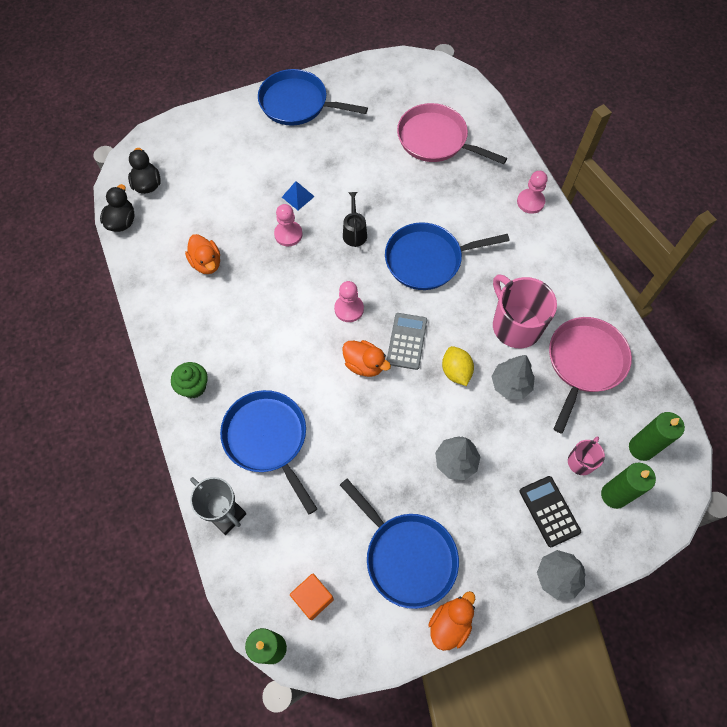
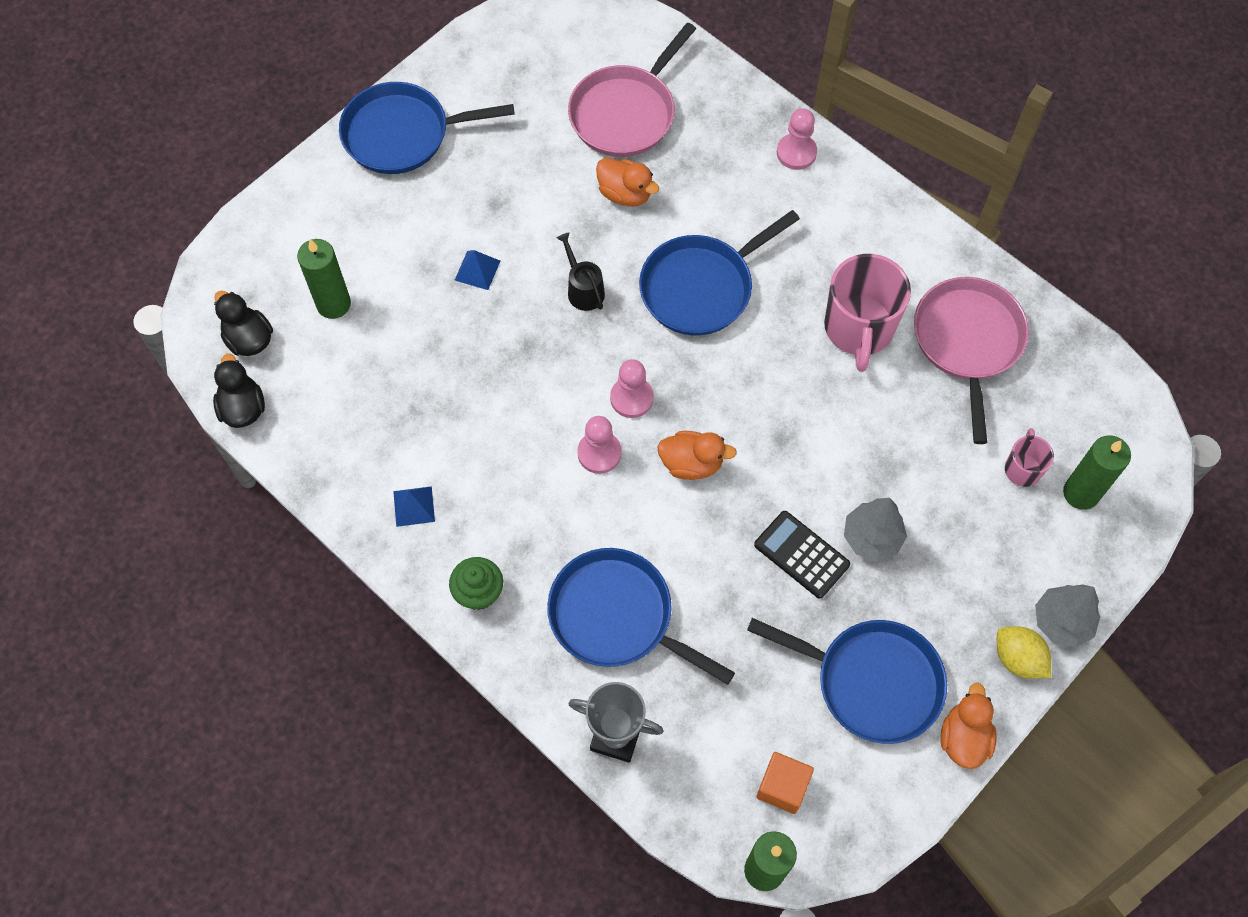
camera: 25 degrees left, 0 degrees up
(185, 318) = (414, 506): none -> blue pyramid
(206, 263) = (400, 416): orange duck -> orange duck (625, 194)
(288, 234) = (493, 329): pink pawn -> pink pawn (599, 453)
(406, 341) = (730, 409): grey calculator -> none
(435, 139) = (625, 113): pink pan -> pink pan turned 60 degrees counterclockwise
(456, 371) = (814, 422): yellow lemon -> yellow lemon (1018, 659)
(510, 384) = (890, 409): grey tree -> none
(515, 325) = (858, 329): pink mug -> pink mug turned 120 degrees counterclockwise
(549, 511) = (1014, 547): black calculator -> black calculator (801, 555)
(641, 448) = (1086, 420): green candle -> green candle (333, 304)

